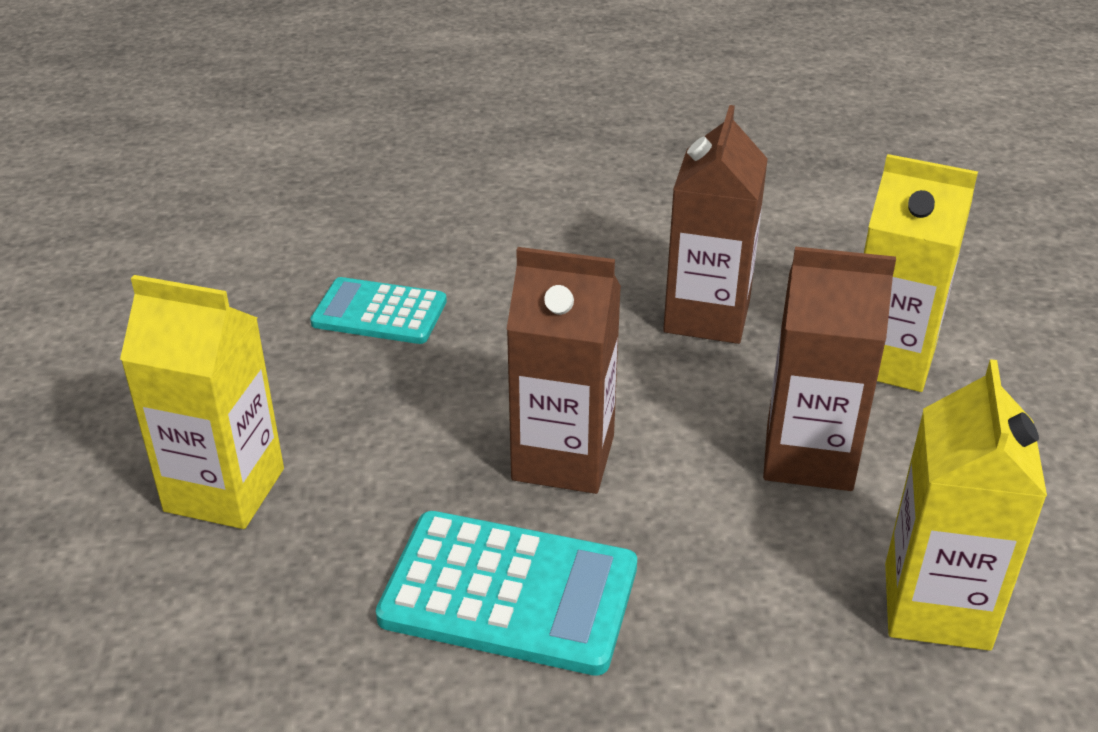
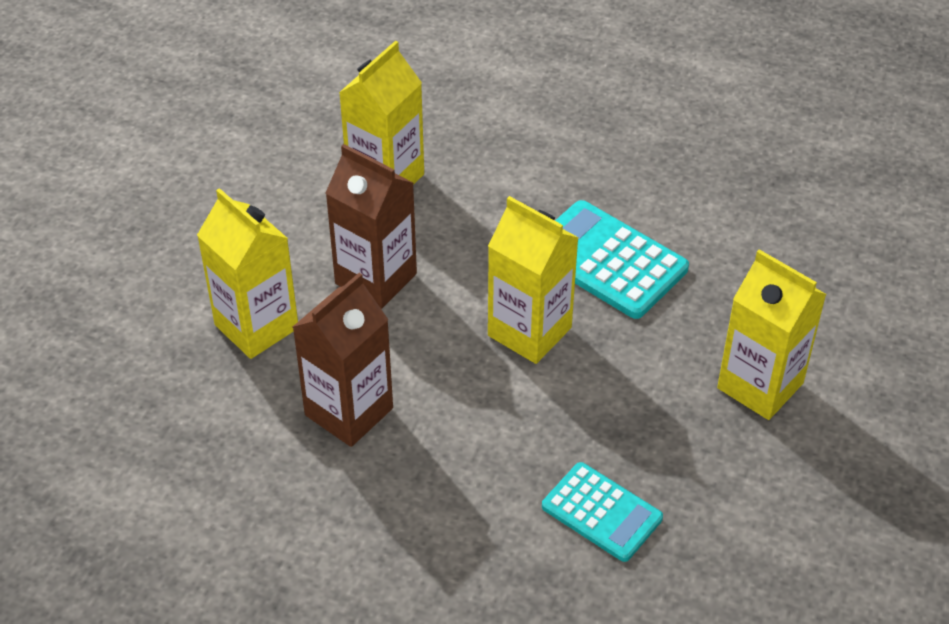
camera: 155 degrees left, 10 degrees up
(563, 458) = (529, 331): brown carton -> yellow carton

